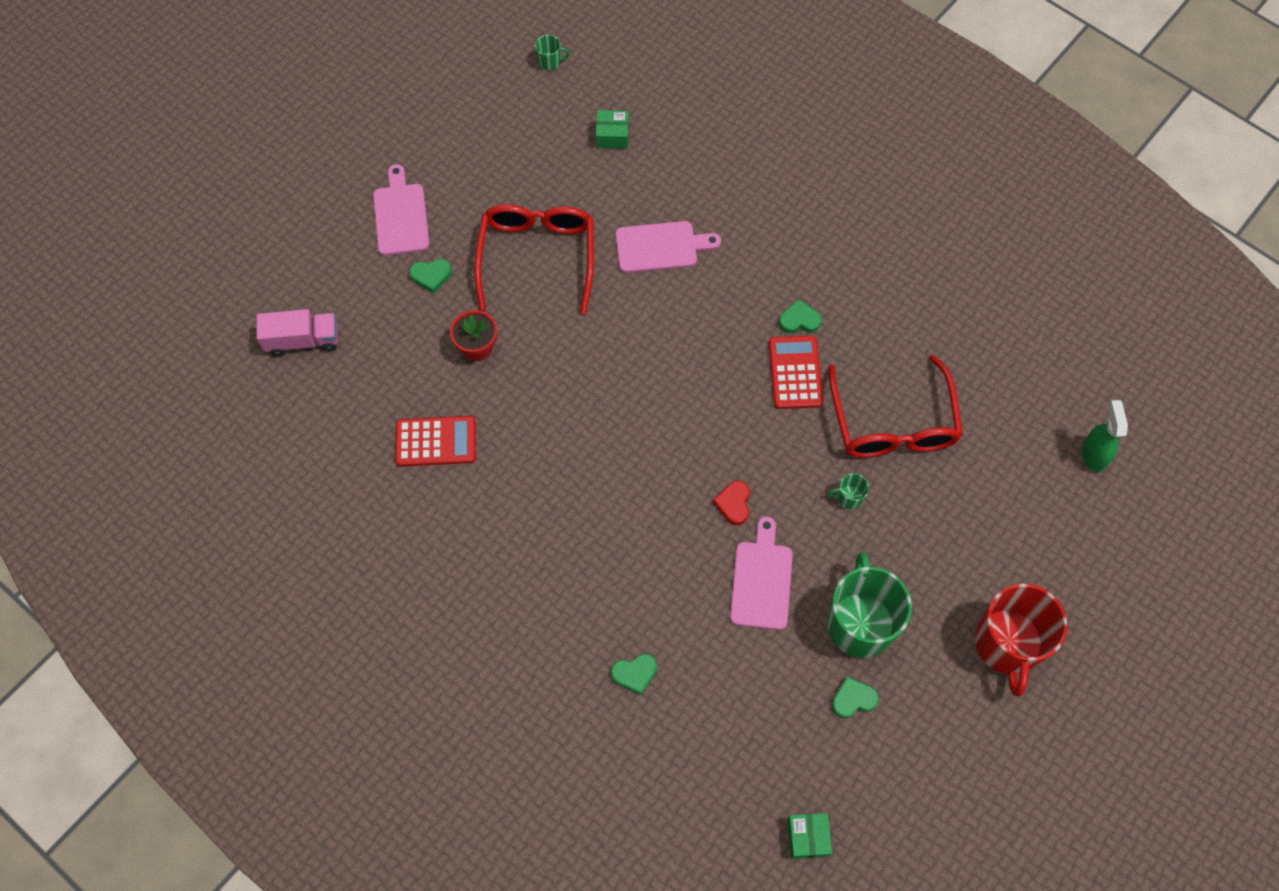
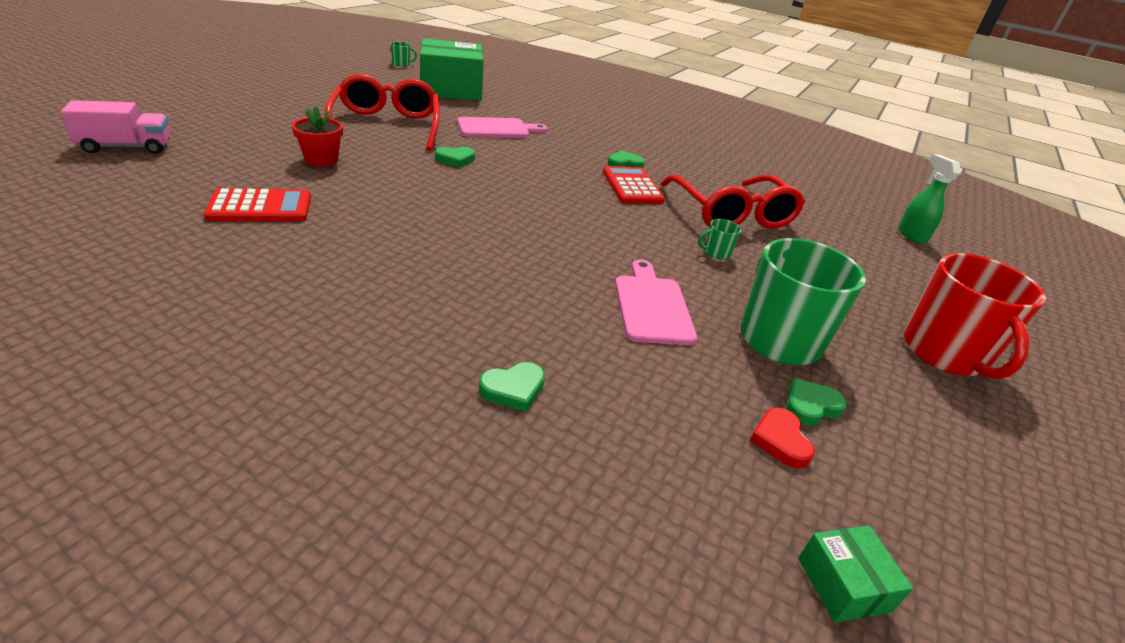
camera: 15 degrees left, 30 degrees down
(401, 216) = (261, 102): pink cutting board -> none
(431, 276) = (282, 127): green heart -> green heart (455, 159)
(612, 135) = (451, 89): green box -> green box, size x2.34
(733, 504) = (601, 254): red heart -> red heart (780, 441)

